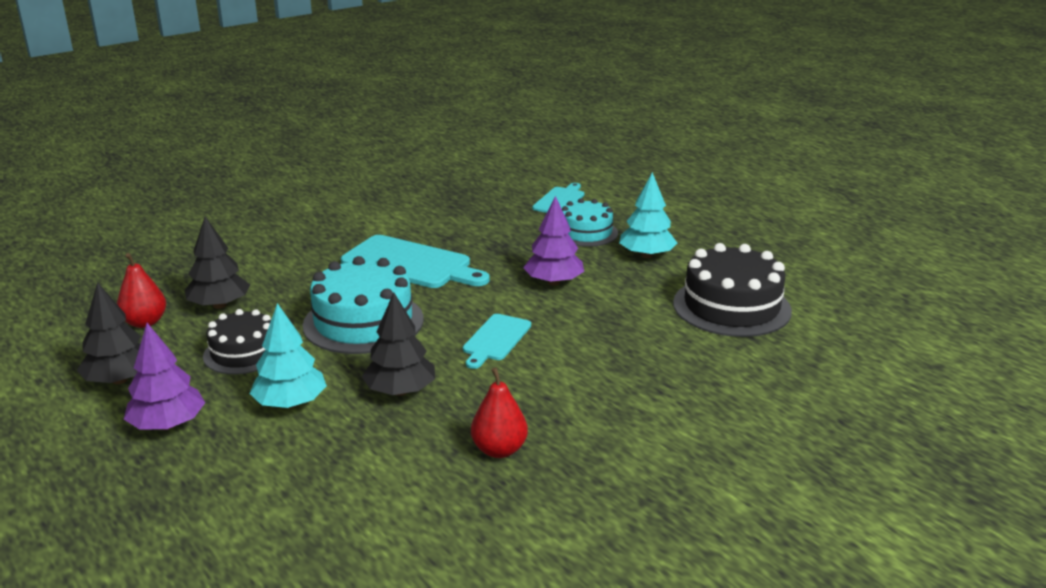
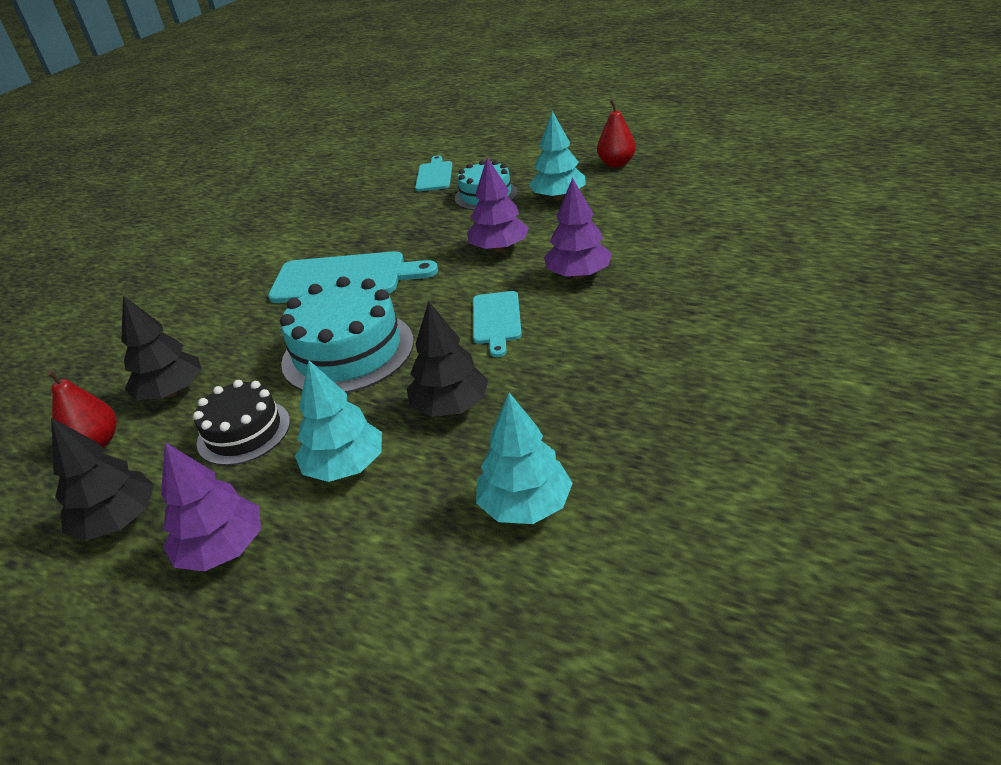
camera: 20 degrees left, 10 degrees up
(388, 481) = (525, 505): none -> turquoise tree
(499, 450) = (604, 426): red pear -> red pear (616, 164)
(597, 327) = (578, 275): none -> purple tree
(731, 307) = (674, 216): black cake -> none

